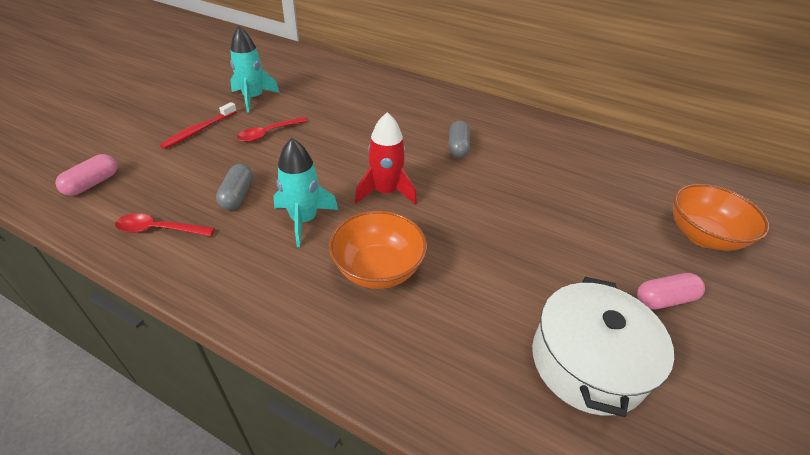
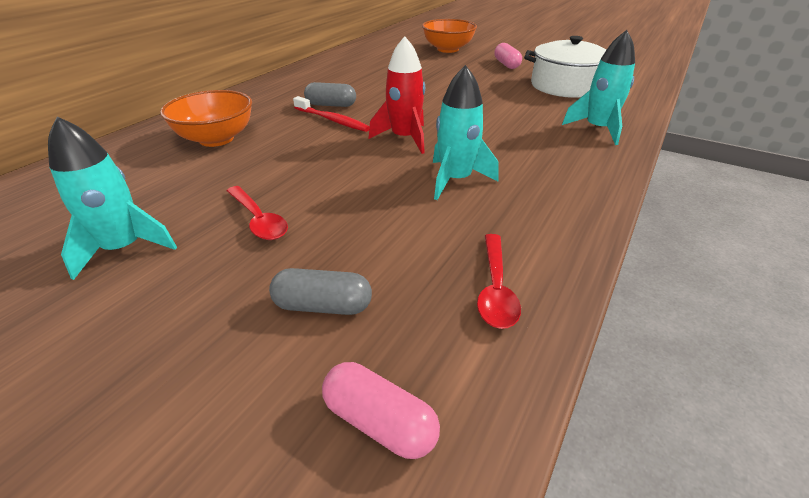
camera: 85 degrees left, 5 degrees down
(199, 130) = (216, 299): red toothbrush -> red toothbrush (332, 120)
(237, 195) = (413, 230): grey capsule -> grey capsule (323, 306)
(378, 269) = (514, 142): orange bowl -> orange bowl (216, 139)
(419, 362) = (598, 129): none -> turquoise rocket

